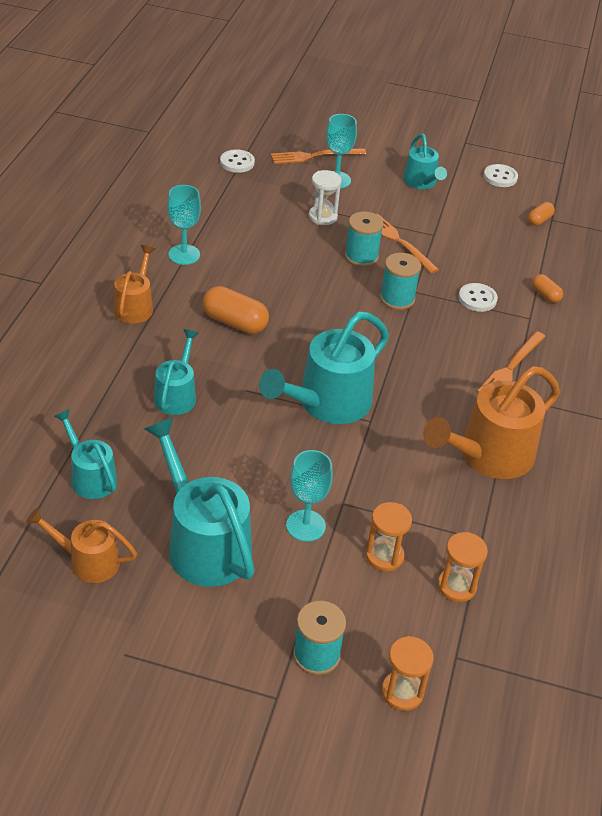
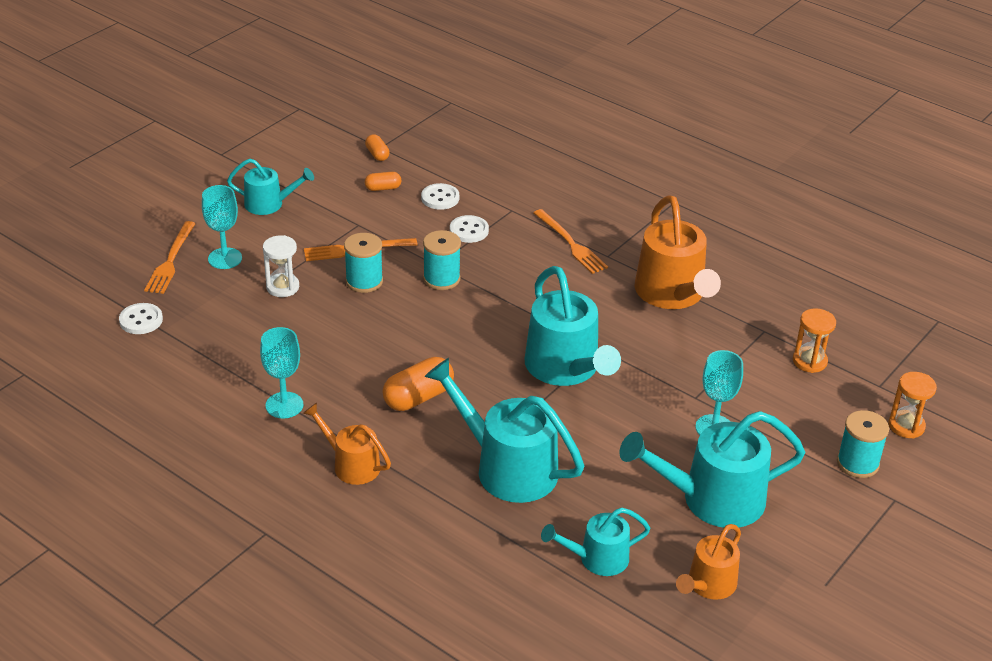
camera: 65 degrees left, 5 degrees down
(177, 395) = (507, 467): turquoise watering can -> turquoise watering can, size x1.75
(384, 556) = (764, 391): orange hourglass -> none
(500, 177) = (295, 153): white button -> white button (440, 198)
(545, 295) = (485, 190): orange capsule -> orange capsule (383, 188)

